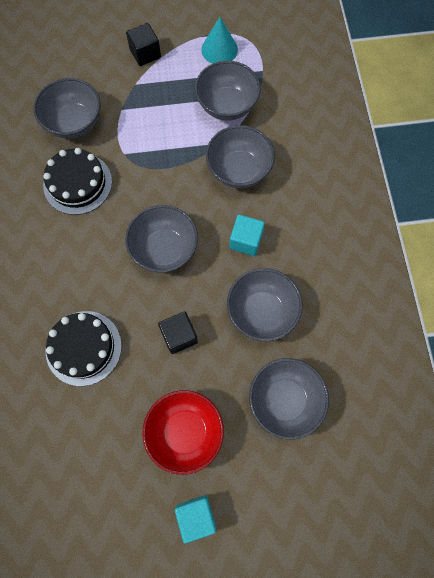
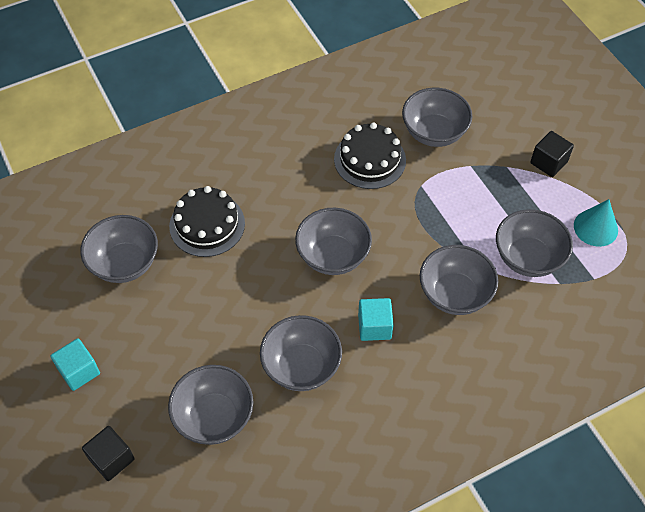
camera: 70 degrees right, 15 degrees down
(94, 440) = (125, 263): none -> grey bowl
(179, 336) = (247, 299): black cube -> black cube (111, 459)
(185, 432) = (154, 336): red bowl -> none

